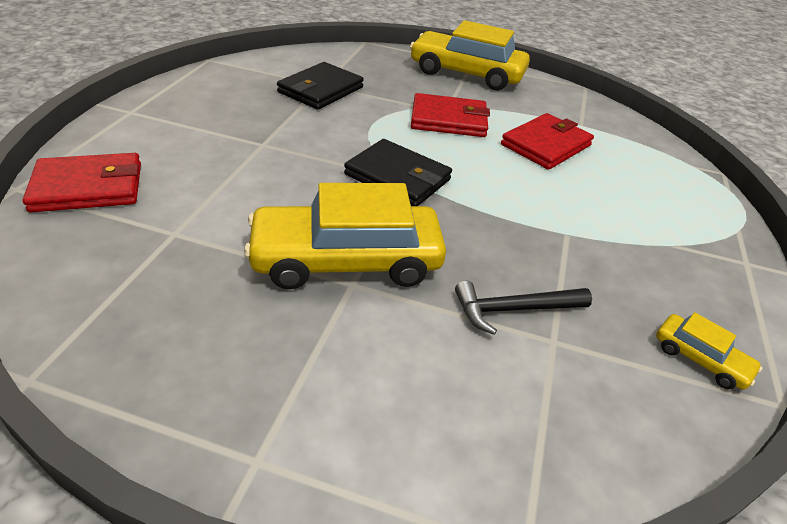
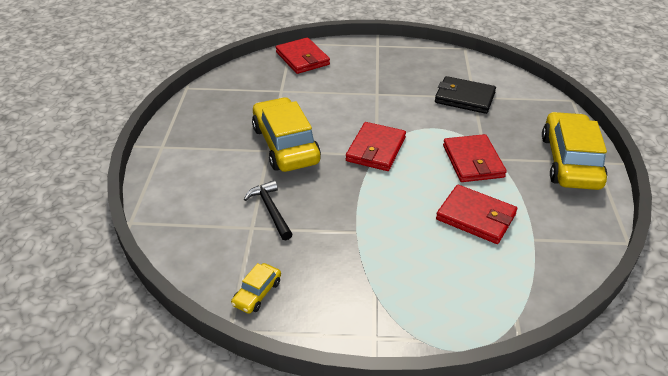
camera: 80 degrees right, 0 degrees up
(398, 177) = (376, 149): black wallet -> red wallet

